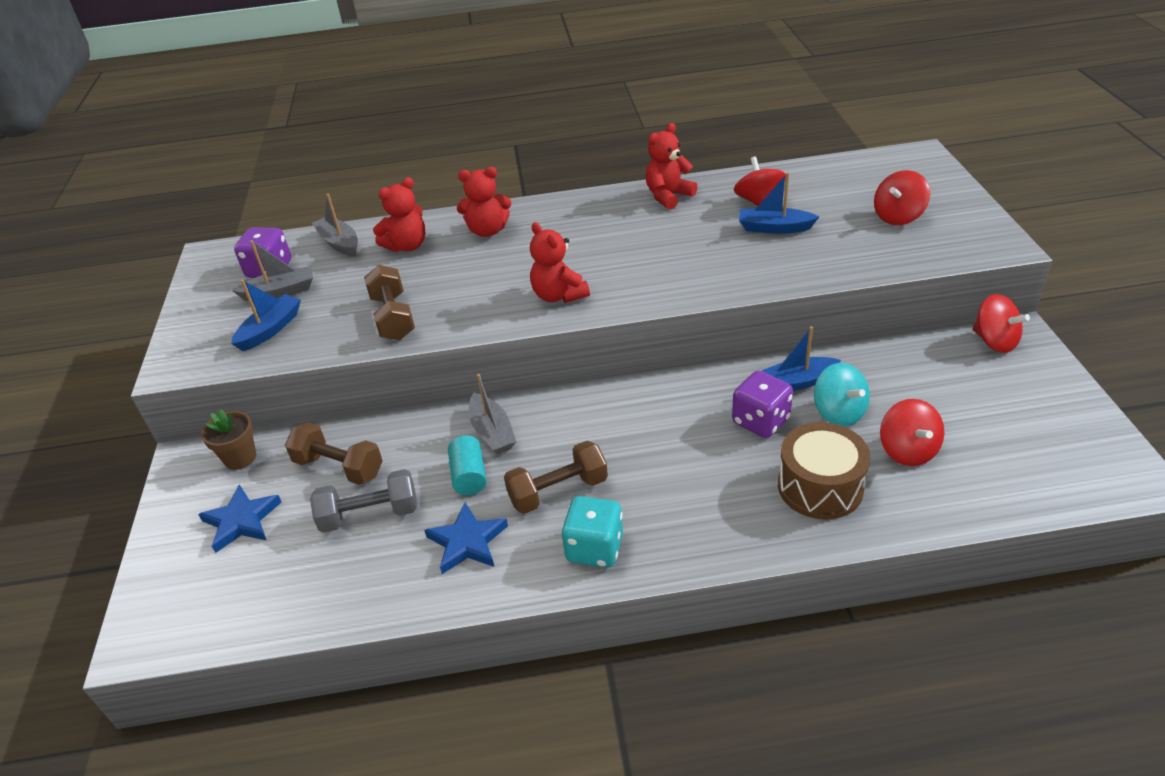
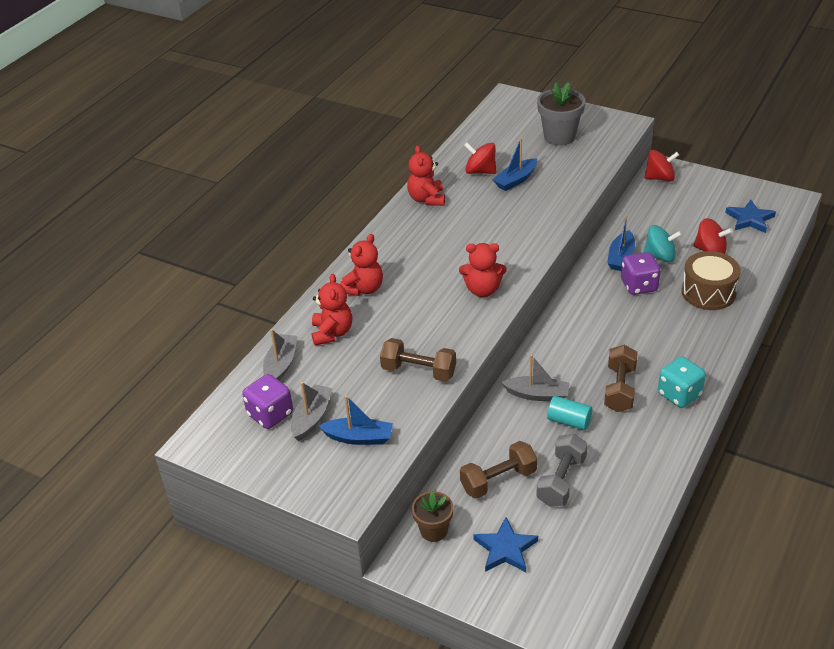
camera: 55 degrees left, 0 degrees up
(270, 329) = (359, 438): blue boat -> blue boat turned 120 degrees clockwise
(339, 243) = (281, 365): grey boat -> grey boat turned 105 degrees clockwise
(467, 542) = (627, 444): blue star -> blue star (750, 219)
(898, 216) = (559, 137): red spinning top -> grey flower pot

